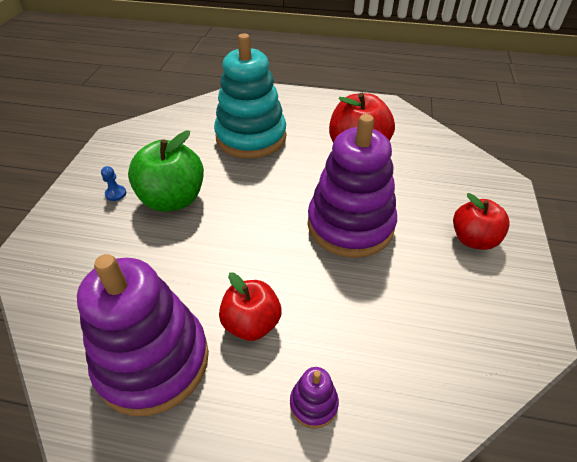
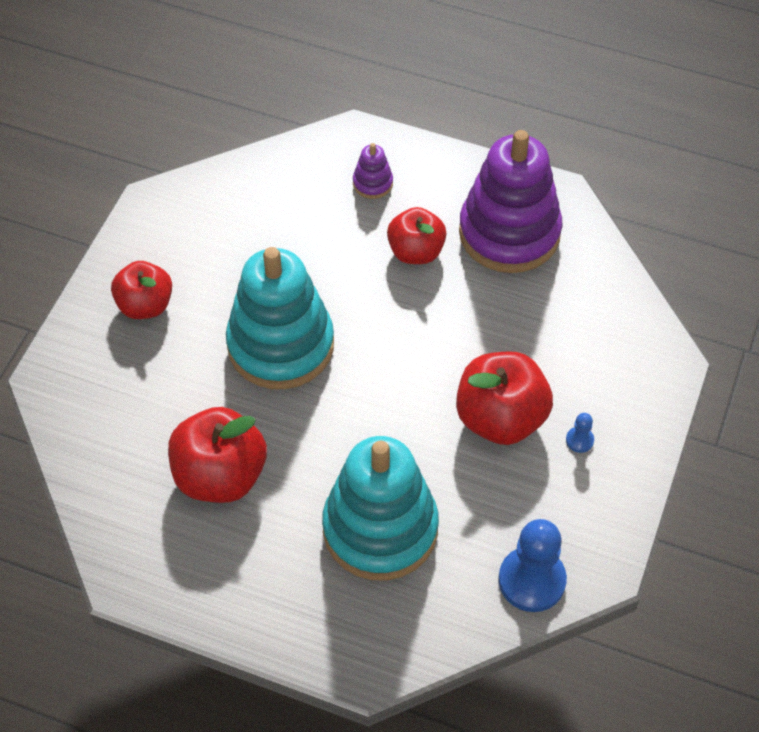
camera: 170 degrees left, 10 degrees up
(159, 127) = (532, 580): none -> blue pawn
(173, 199) = (500, 418): green apple -> red apple
(350, 225) = (280, 345): purple stacking toy -> turquoise stacking toy

